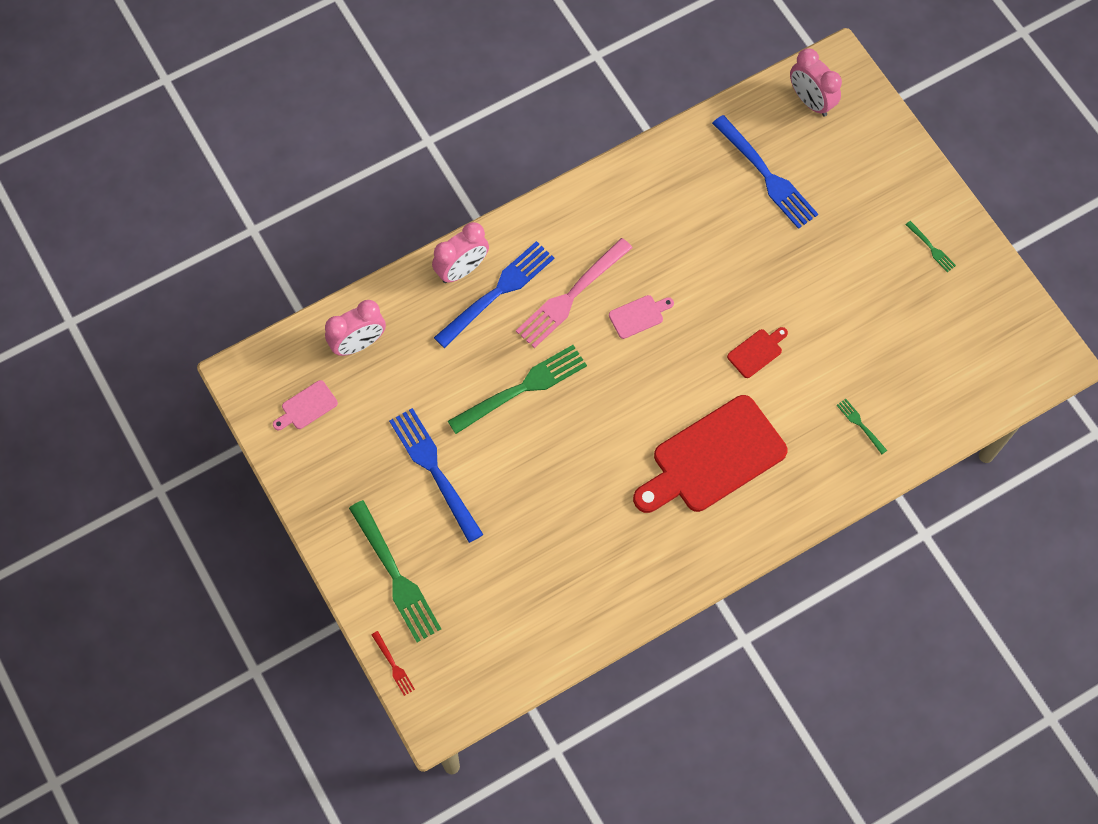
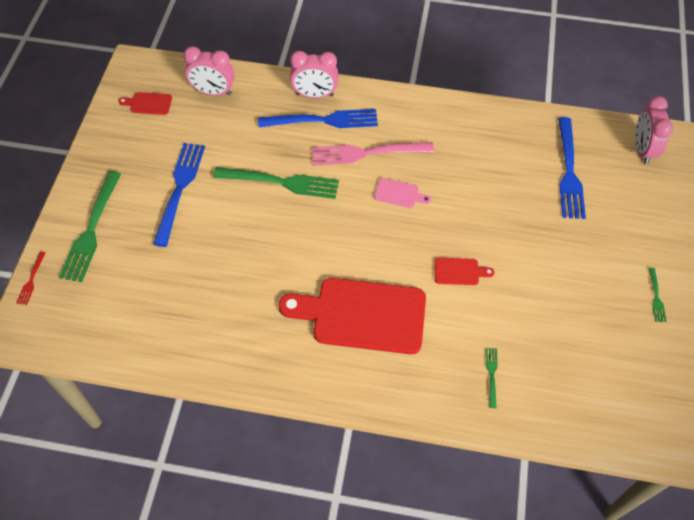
camera: 40 degrees right, 10 degrees down
(307, 407) = (148, 103): pink cutting board -> red cutting board

